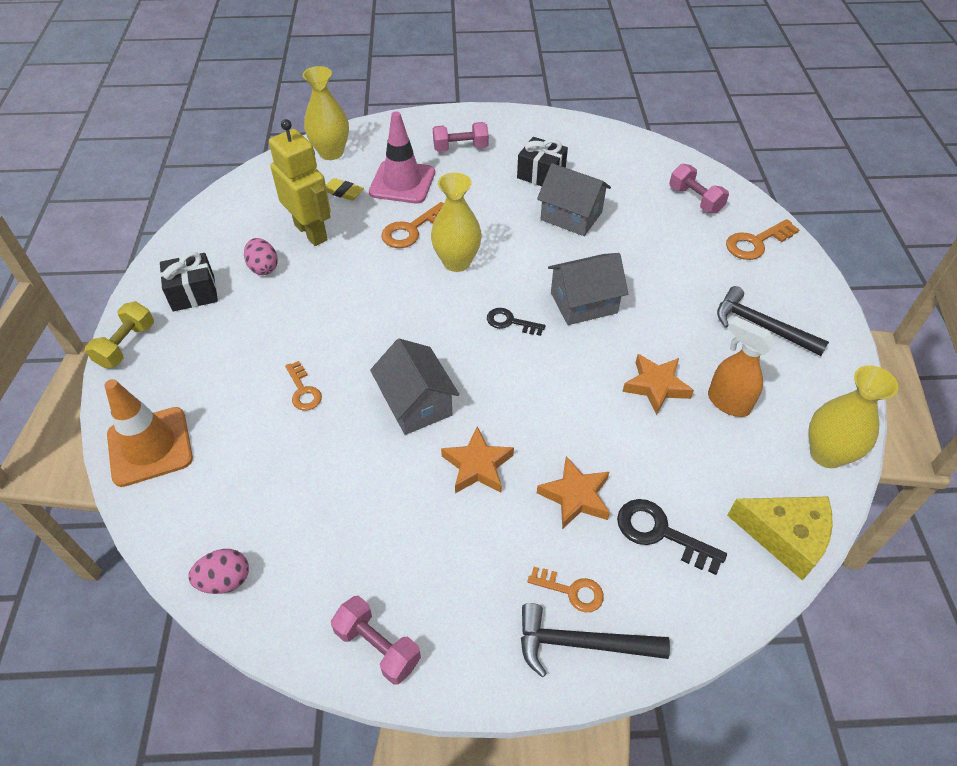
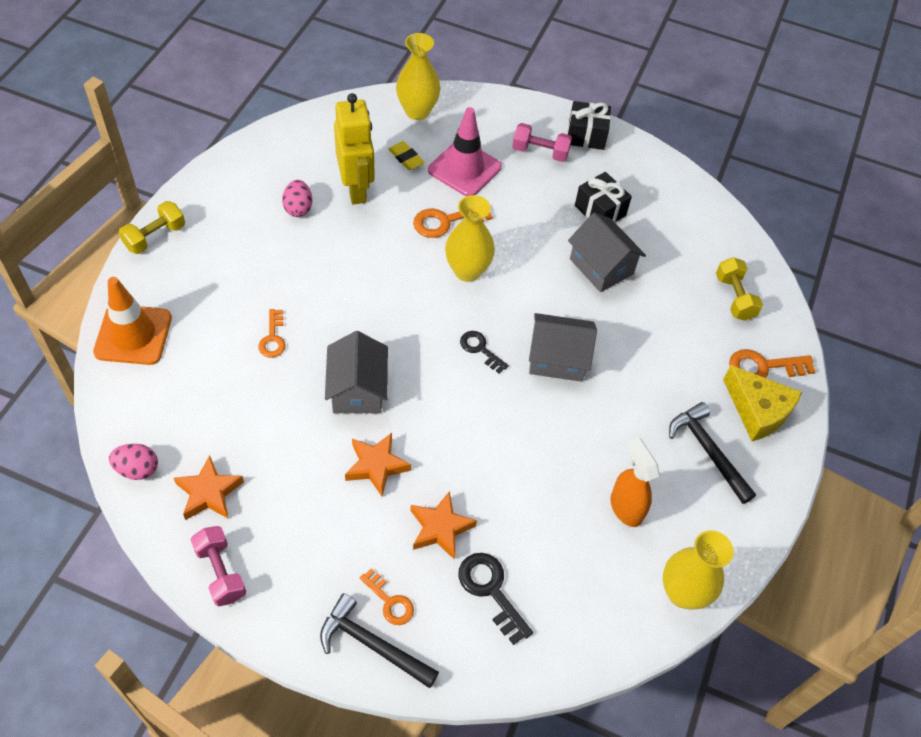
camera: 20 degrees right, 5 degrees up
(193, 293) = (229, 209): black gift -> black gift (586, 135)
(656, 386) = (571, 464): orange star -> orange star (209, 493)
(695, 200) = (734, 297): pink dumbbell -> yellow dumbbell
(785, 536) = (594, 643): yellow cheese -> yellow cheese (758, 410)

